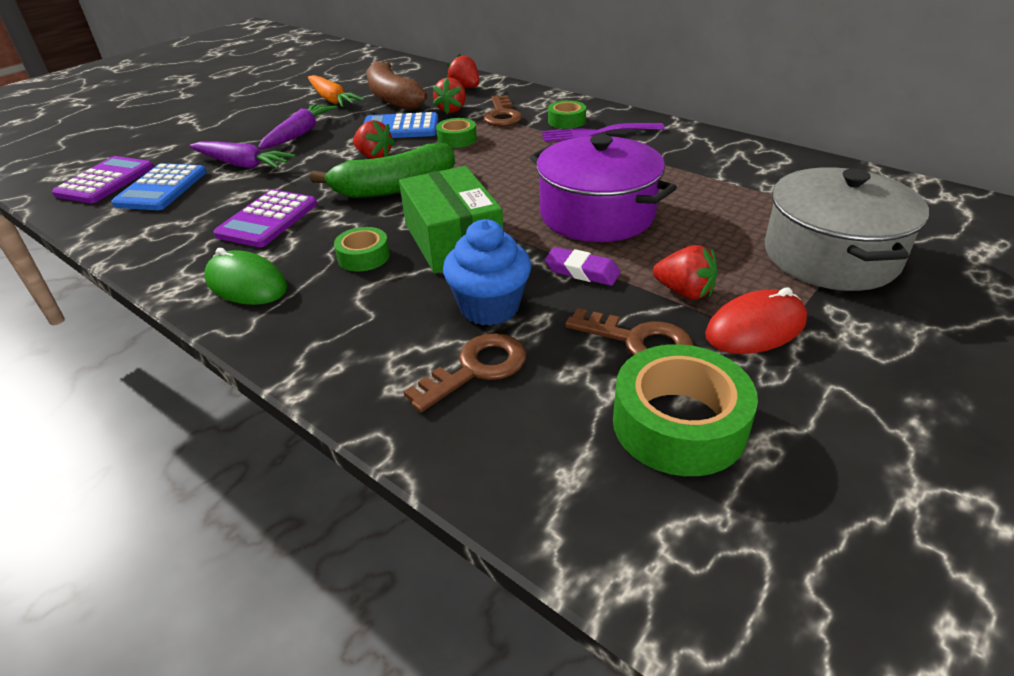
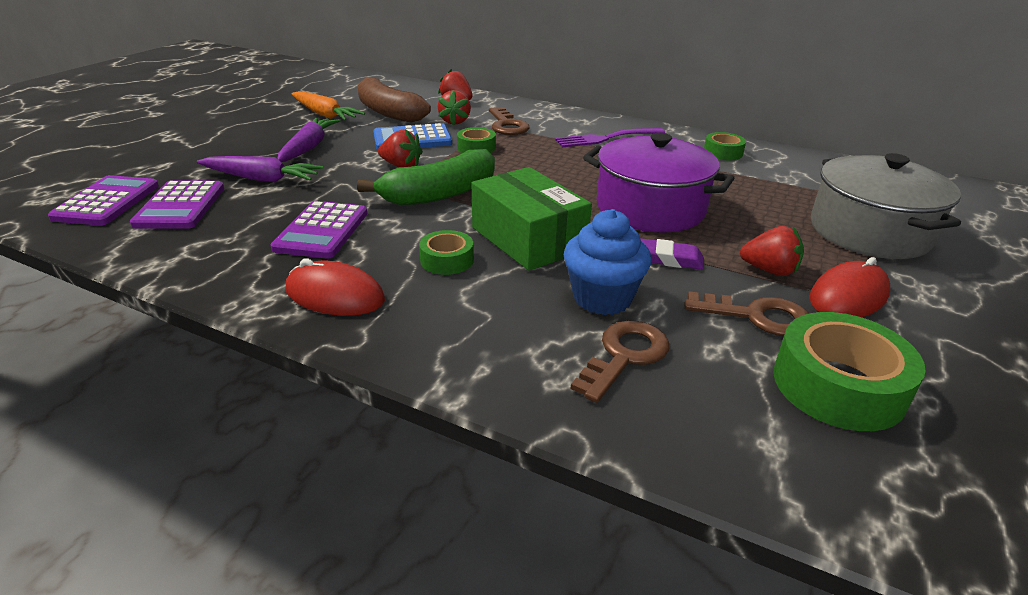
camera: 15 degrees left, 5 degrees down
(161, 188) = (180, 206): blue calculator -> purple calculator
(246, 284) = (335, 295): green mouse -> red mouse
(566, 121) = (571, 129): green tape -> green tape (723, 152)

